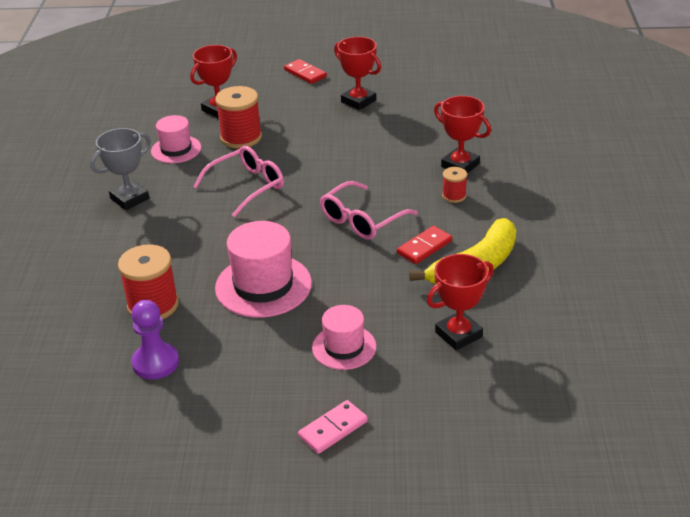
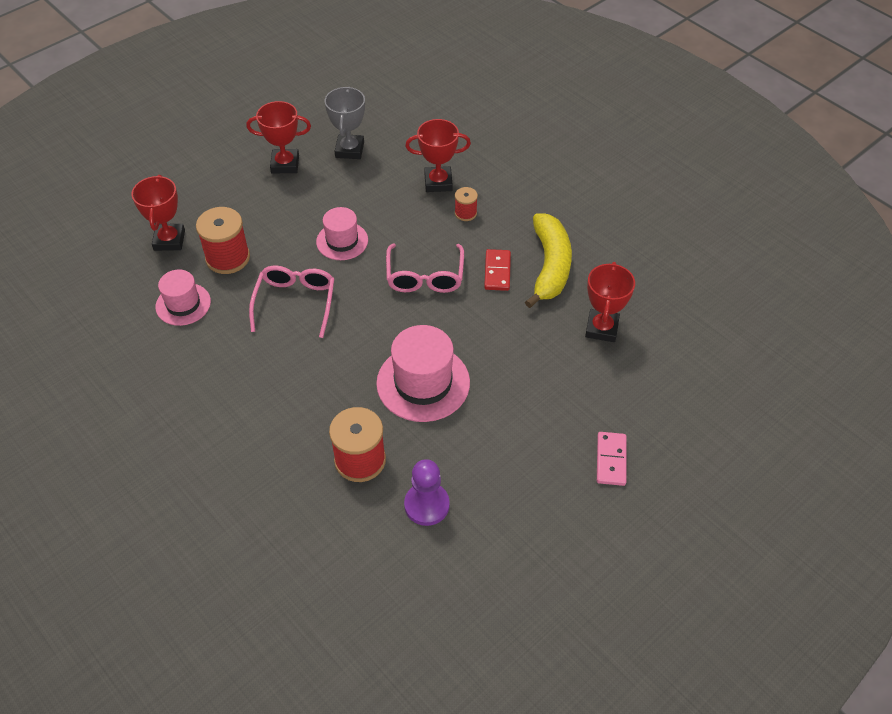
camera: 45 degrees left, 15 degrees up
(129, 199) = (206, 378): grey trophy -> grey trophy (349, 150)
(305, 73) = (202, 160): red domino -> none
(344, 347) = (542, 392): pink hat -> pink hat (342, 241)

